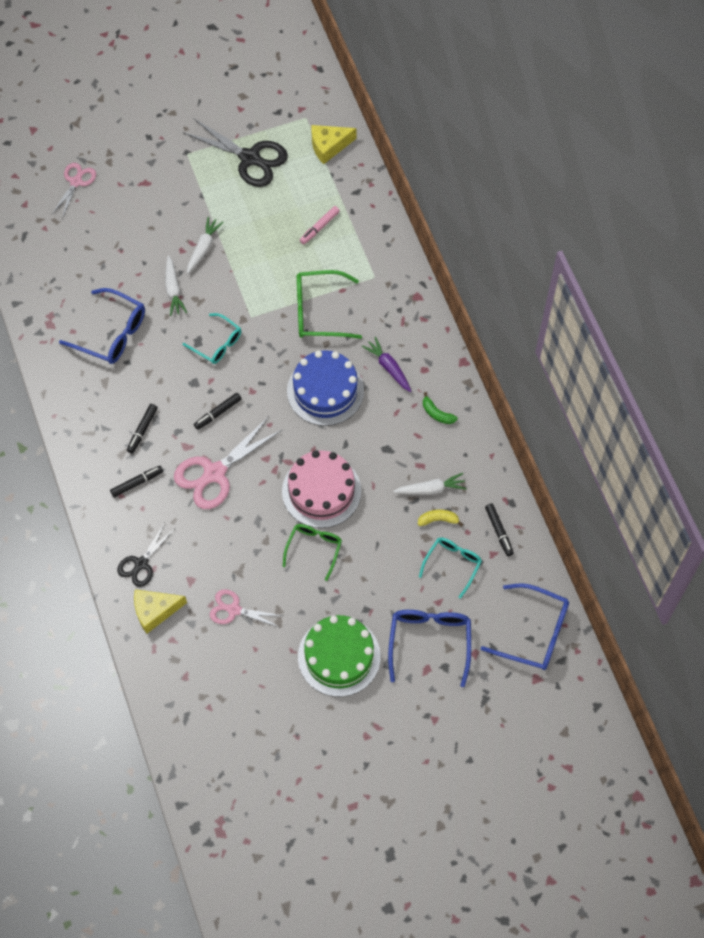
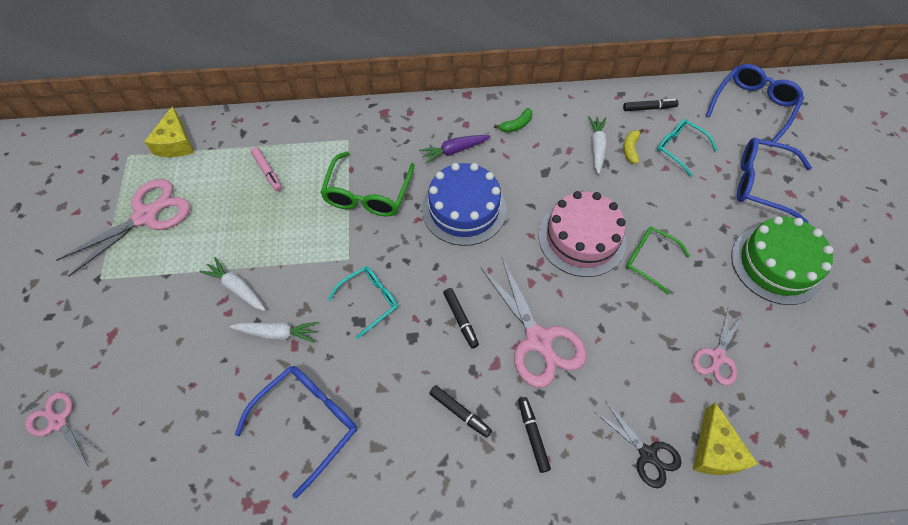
camera: 75 degrees left, 5 degrees down
(250, 158) = (146, 216): black scissors -> pink scissors

